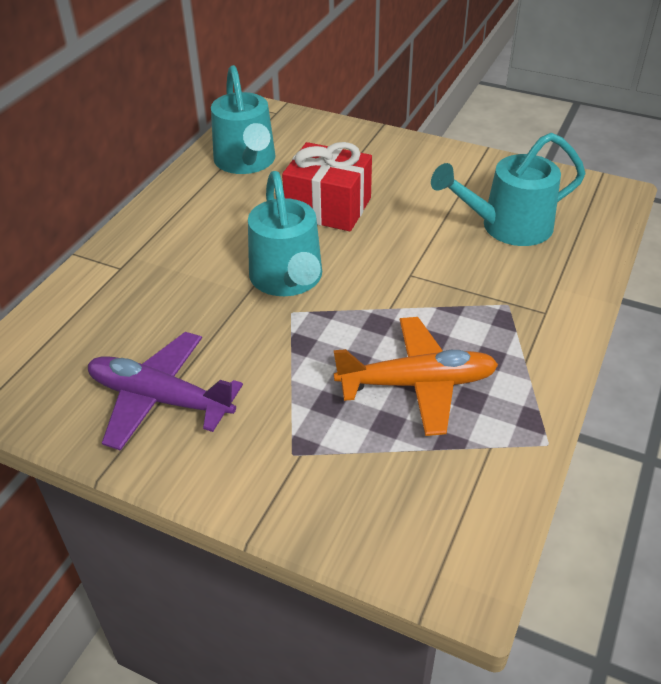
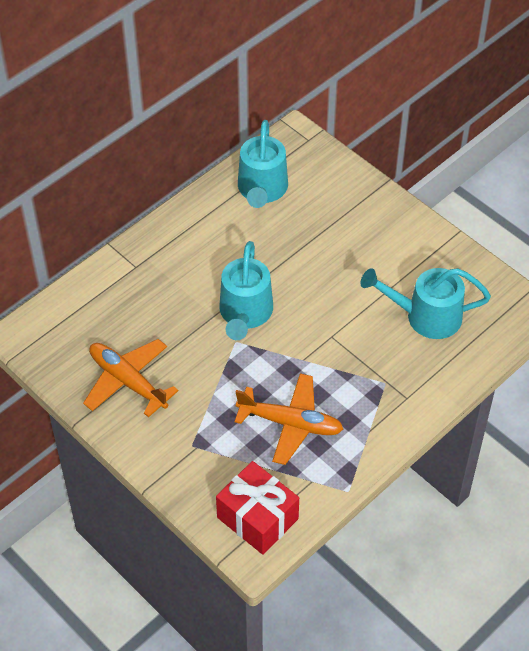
camera: 20 degrees right, 10 degrees up
(160, 399) = (128, 381): purple plane -> orange plane
(328, 207) = (303, 256): red gift -> red gift (257, 518)

